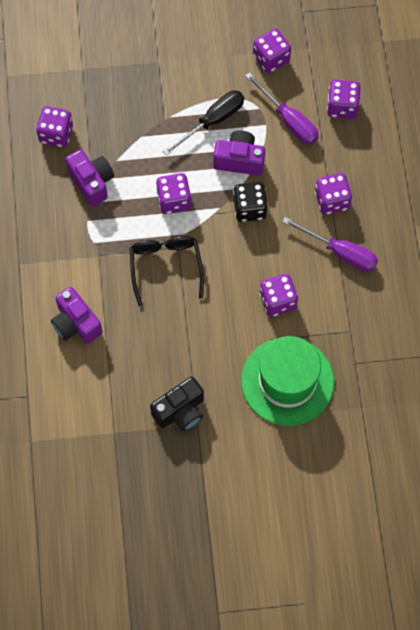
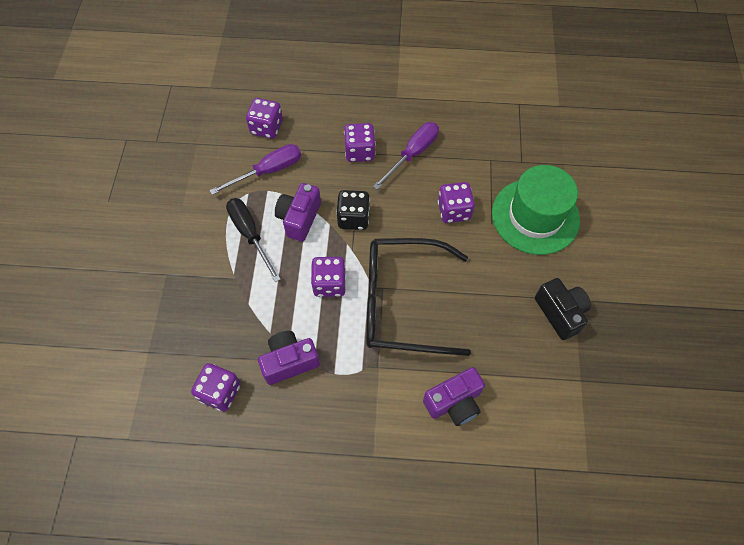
camera: 80 degrees left, 5 degrees down
(166, 267) = (402, 302): black glasses -> black glasses, size x1.61
(271, 58) = (197, 174): purple dice -> none

